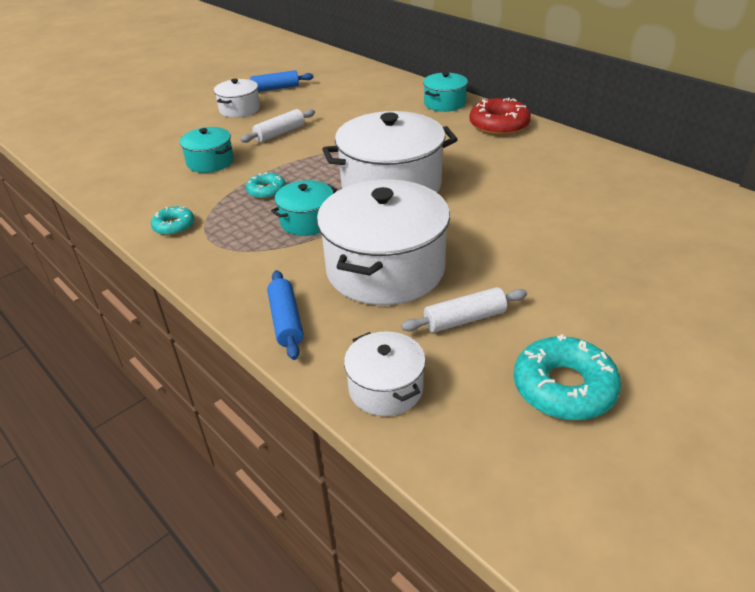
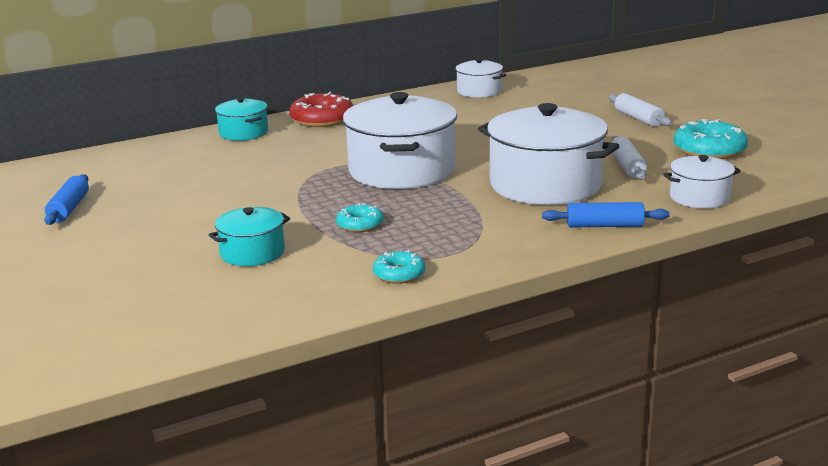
camera: 75 degrees left, 15 degrees down
(239, 109) = (108, 232): white pot -> white pot (479, 91)
(280, 133) = (217, 212): white rolling pin -> white rolling pin (638, 118)
(307, 221) = (441, 209): turquoise pot -> none

